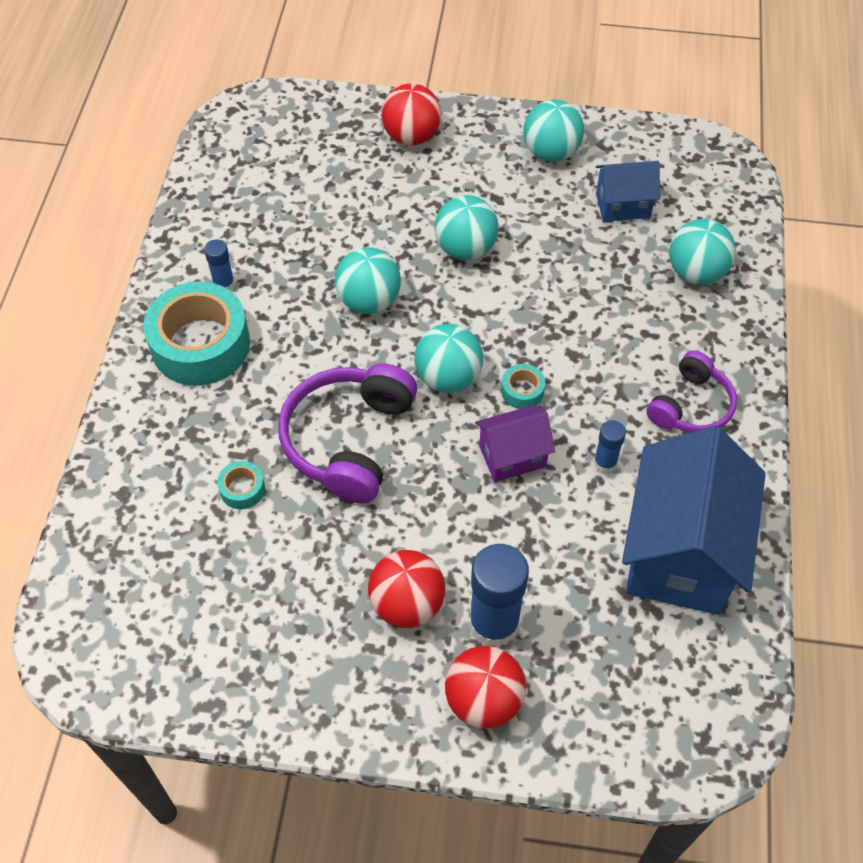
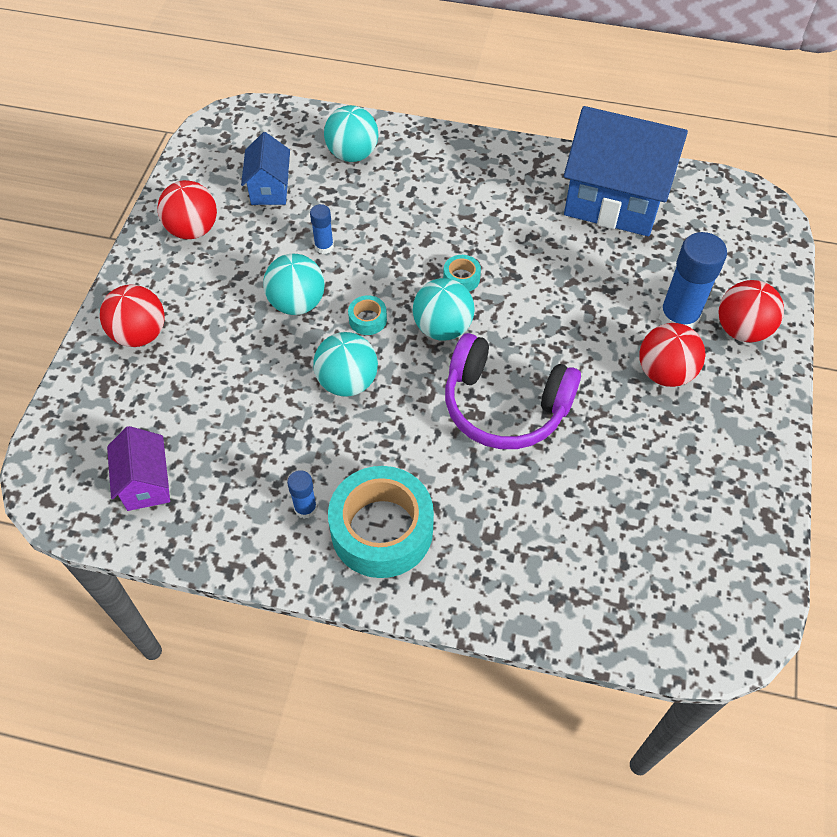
camera: 85 degrees left, 0 degrees up
(242, 489) = (554, 492): turquoise tape -> turquoise tape (367, 319)
(512, 456) = (526, 291): purple house -> purple house (146, 483)
(551, 152) = (193, 230): turquoise ball -> red ball
(605, 462) = (534, 234): blue glue stick -> blue glue stick (324, 246)
(691, 406) = (484, 177): purple headphones -> none

